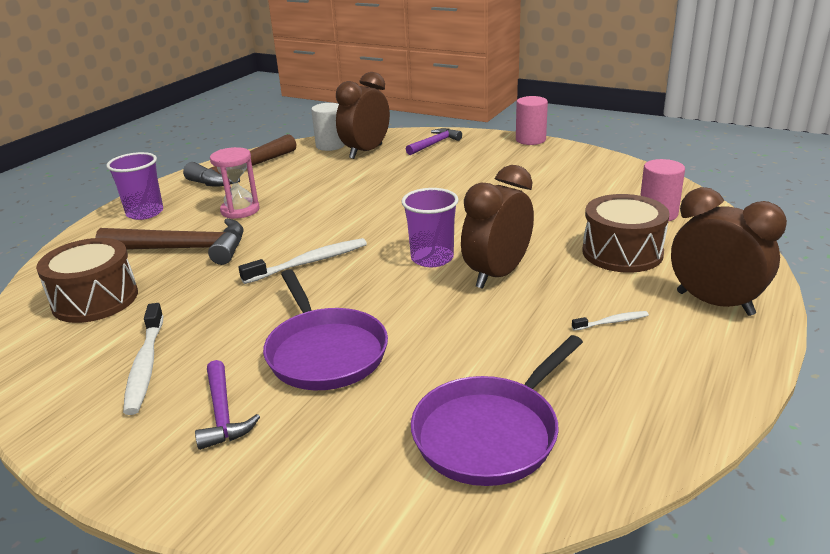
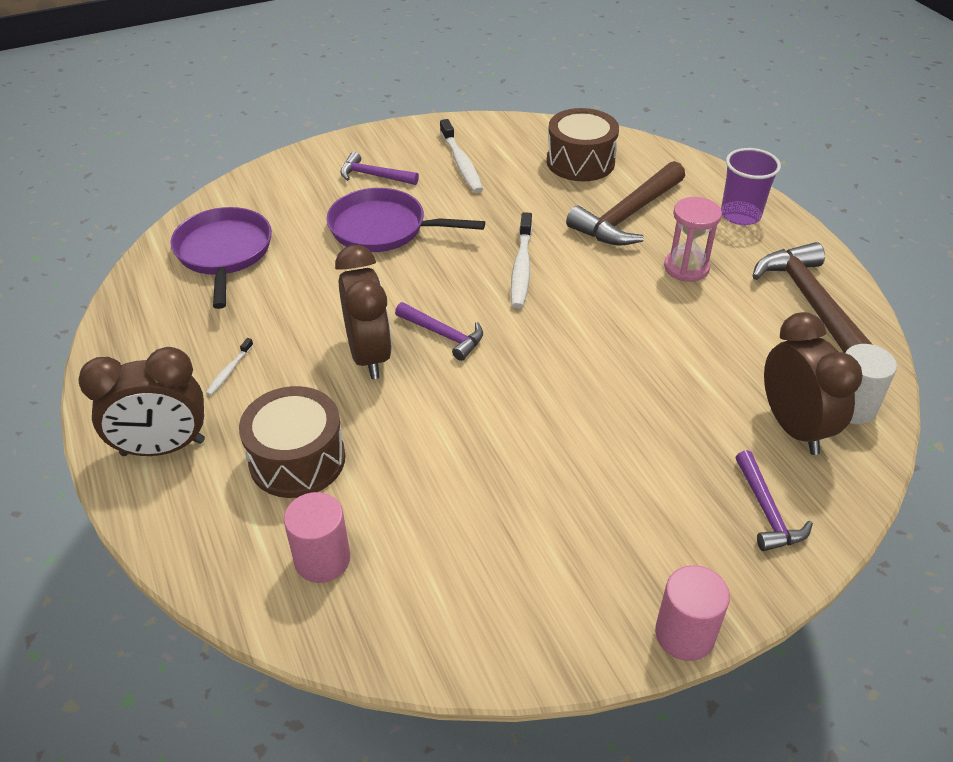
camera: 125 degrees right, 15 degrees up
(145, 365) = (461, 163): white toothbrush -> white toothbrush turned 135 degrees counterclockwise
(432, 258) = (443, 335): purple cup -> purple hammer

